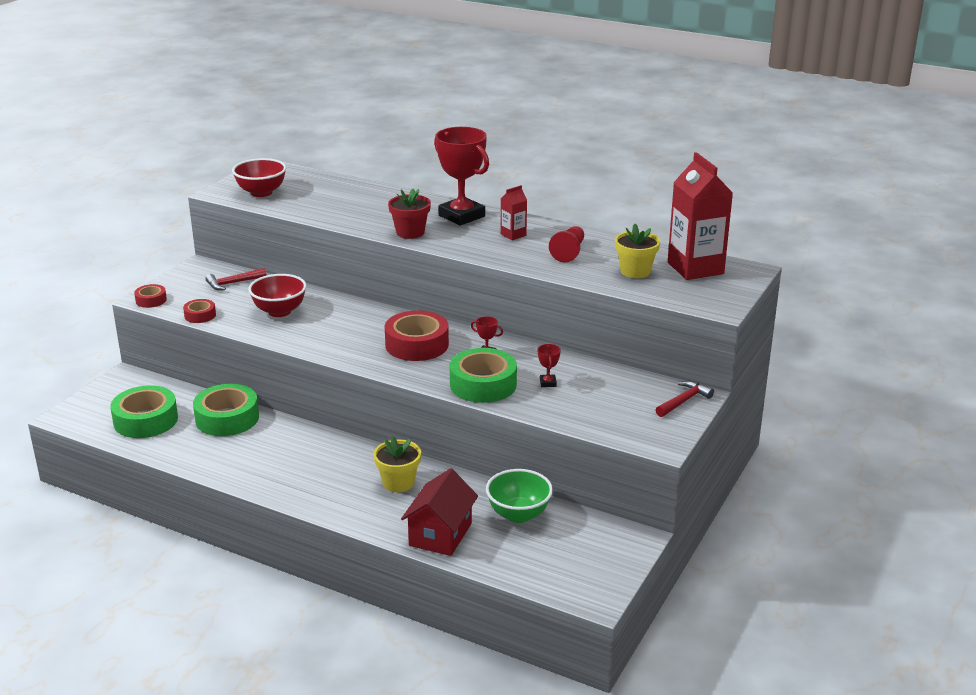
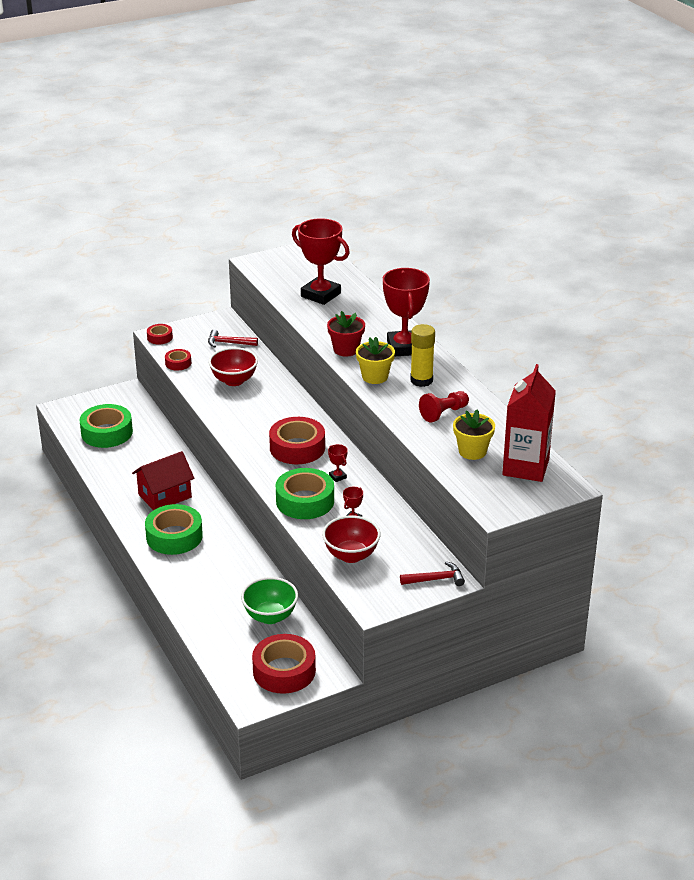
camera: 35 degrees right, 5 degrees up
(227, 418) = (158, 453): green tape -> green tape (174, 536)
(261, 193) = (282, 272): red bowl -> red bowl (351, 555)
(324, 199) = (320, 295): none -> red trophy
(398, 483) = (217, 554): yellow flower pot -> yellow flower pot (375, 377)
(440, 534) = (202, 606): red house -> red house (165, 496)
(513, 235) = (421, 380): red carton -> yellow glue stick
(591, 556) = (284, 671): none -> red tape

